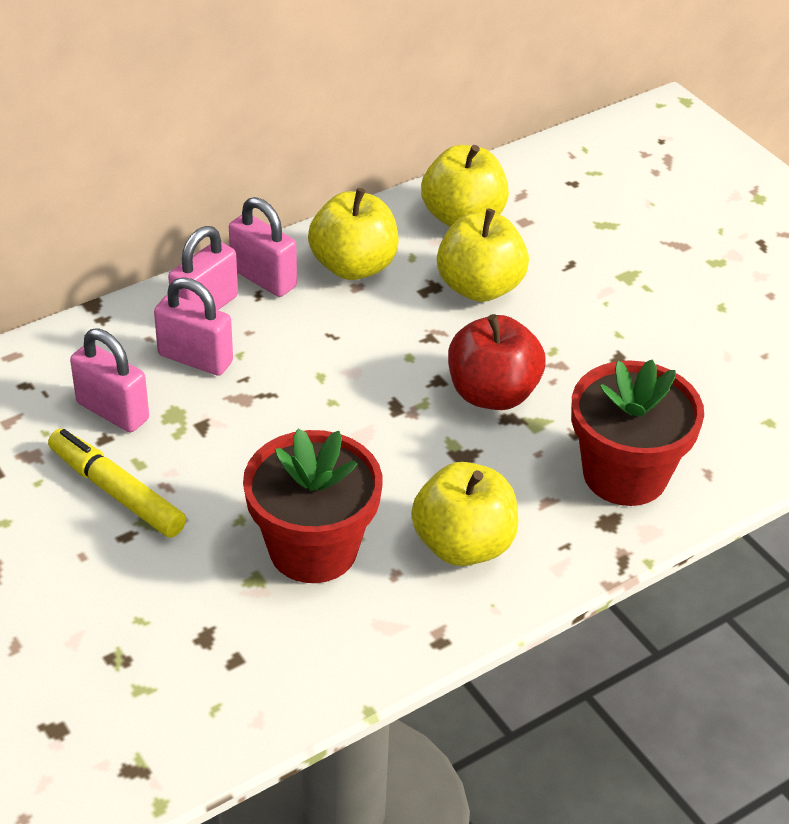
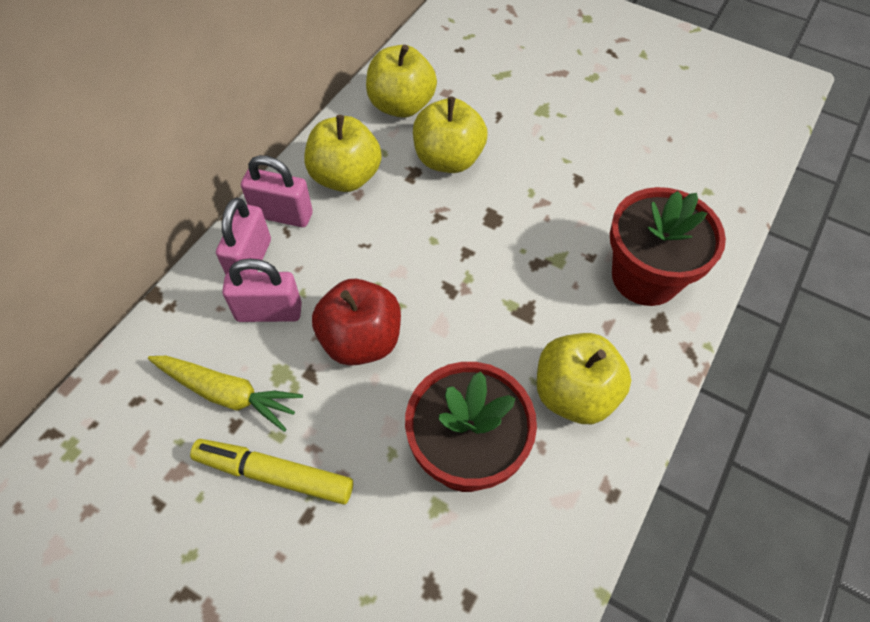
camera: 25 degrees left, 15 degrees up
(112, 411) = (227, 394): pink padlock -> yellow carrot
(492, 394) = (512, 247): red apple -> red apple (361, 340)

